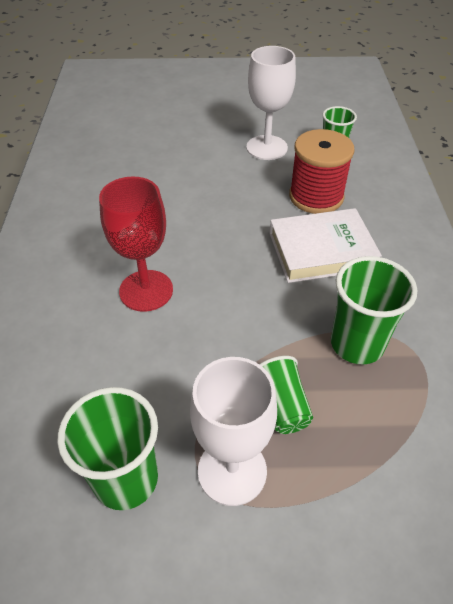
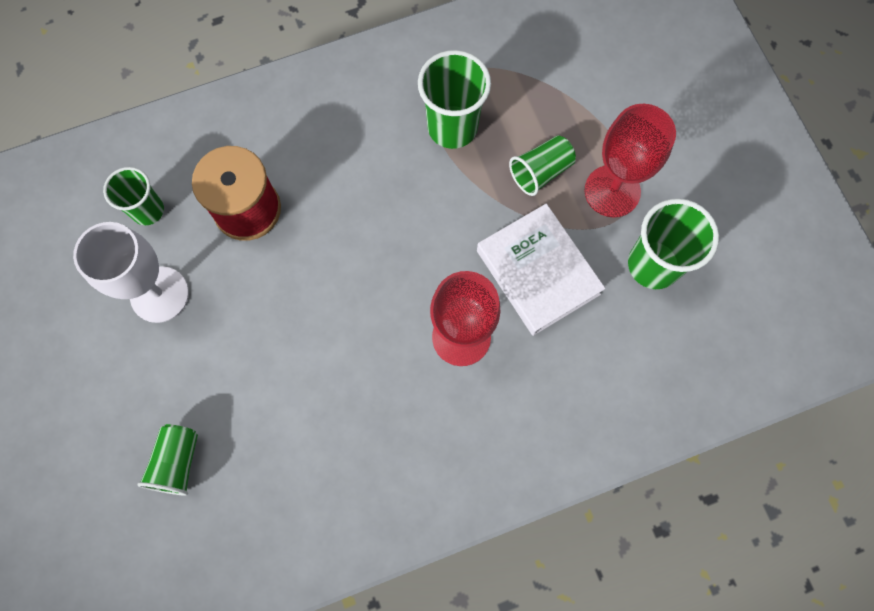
camera: 110 degrees left, 25 degrees up
(151, 137) = (177, 462): none -> green cup
(232, 471) = (612, 191): white goblet -> red goblet
(321, 251) = (340, 183): white book -> white book (538, 272)

